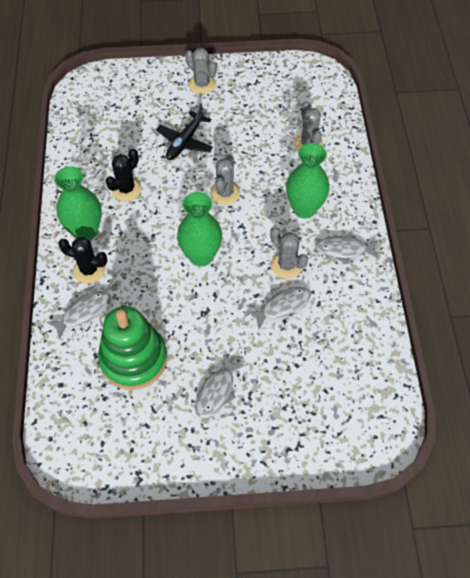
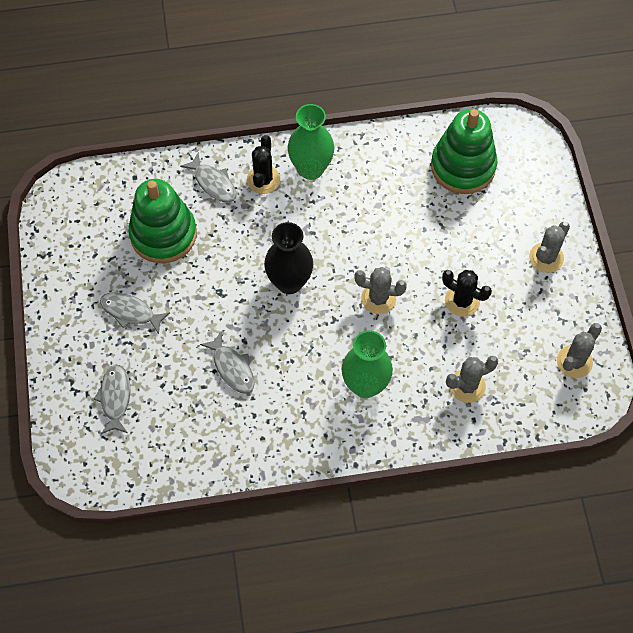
camera: 85 degrees right, 5 degrees up
(108, 125) = (463, 166): none -> green stacking toy
(126, 189) = (372, 198): black cactus -> black cactus (462, 301)
(185, 141) = (450, 249): black plane -> none
(201, 256) = (289, 282): green vase -> black vase
(286, 265) = (285, 369): grey cactus -> grey cactus (574, 361)
(344, 250) = (310, 430): grey fish -> grey fish (115, 398)

